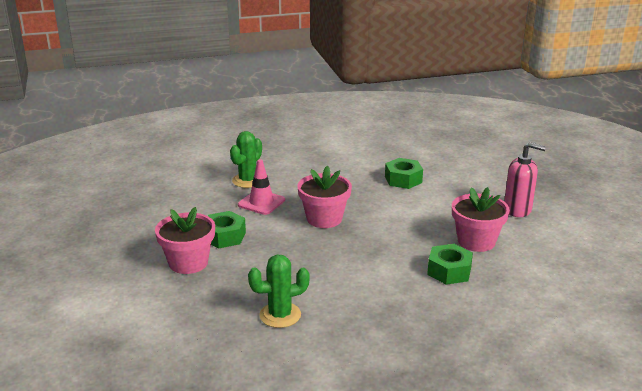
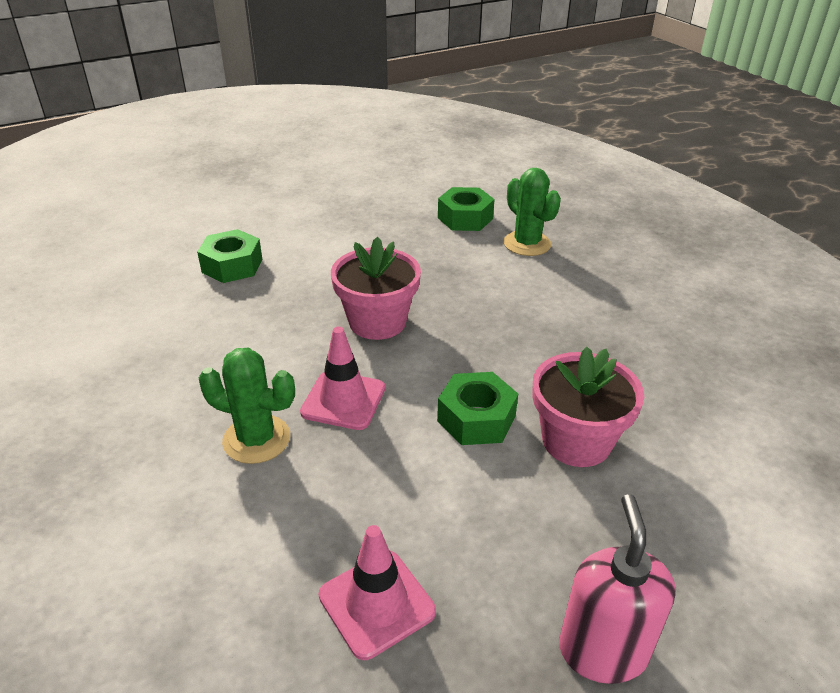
camera: 105 degrees left, 10 degrees up
(142, 199) = (377, 603): none -> pink traffic cone
(280, 315) = (633, 320): green cactus -> green cactus (527, 244)
(476, 241) = (391, 205): pink flower pot -> none
(517, 210) = (305, 184): pink soap dispenser -> pink soap dispenser (602, 650)

